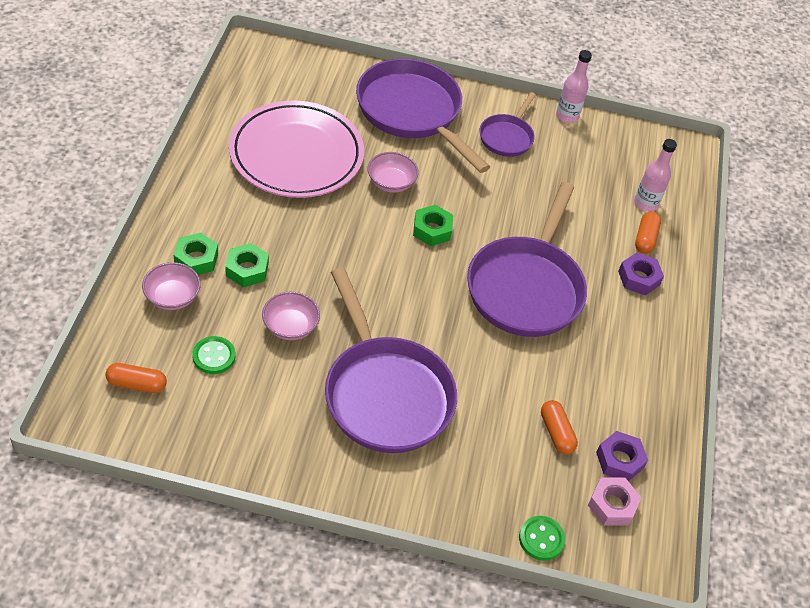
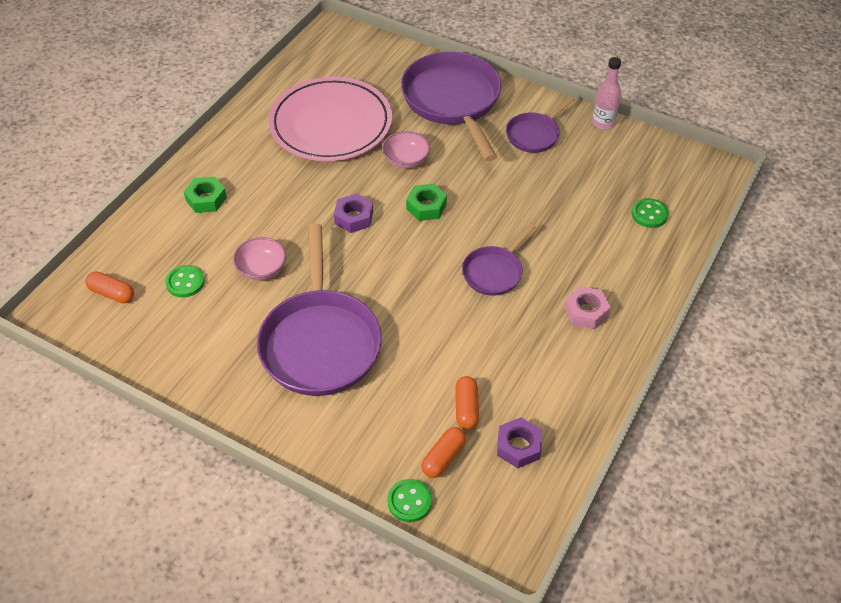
camera: 25 degrees right, 0 degrees up
(172, 297) = (172, 227): pink bowl -> none
(247, 269) = (245, 215): green nut -> none
(526, 287) = (494, 272): purple pan -> purple pan, size x0.52
(612, 505) = (493, 486): pink nut -> pink nut (586, 312)
(639, 278) = (612, 282): purple nut -> purple nut (354, 217)
(645, 203) = (649, 214): pink bottle -> green button
(645, 239) = (634, 247): orange capsule -> orange capsule (443, 457)

